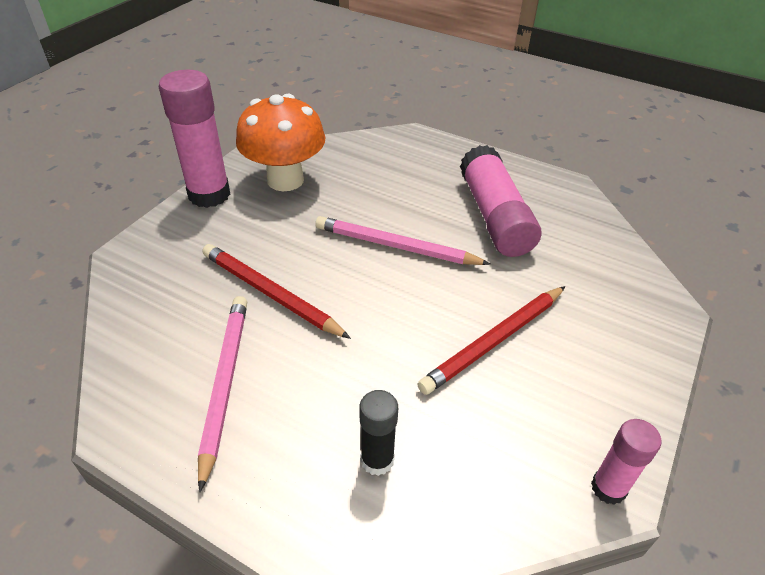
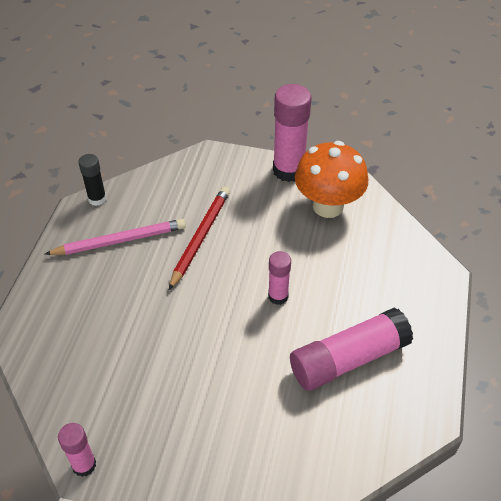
camera: 75 degrees right, 5 degrees up
(377, 460) = (81, 330): black glue stick -> black glue stick (97, 199)
(396, 246) = (278, 296): pink pencil -> pink glue stick
(494, 341) = (196, 379): red pencil -> none

